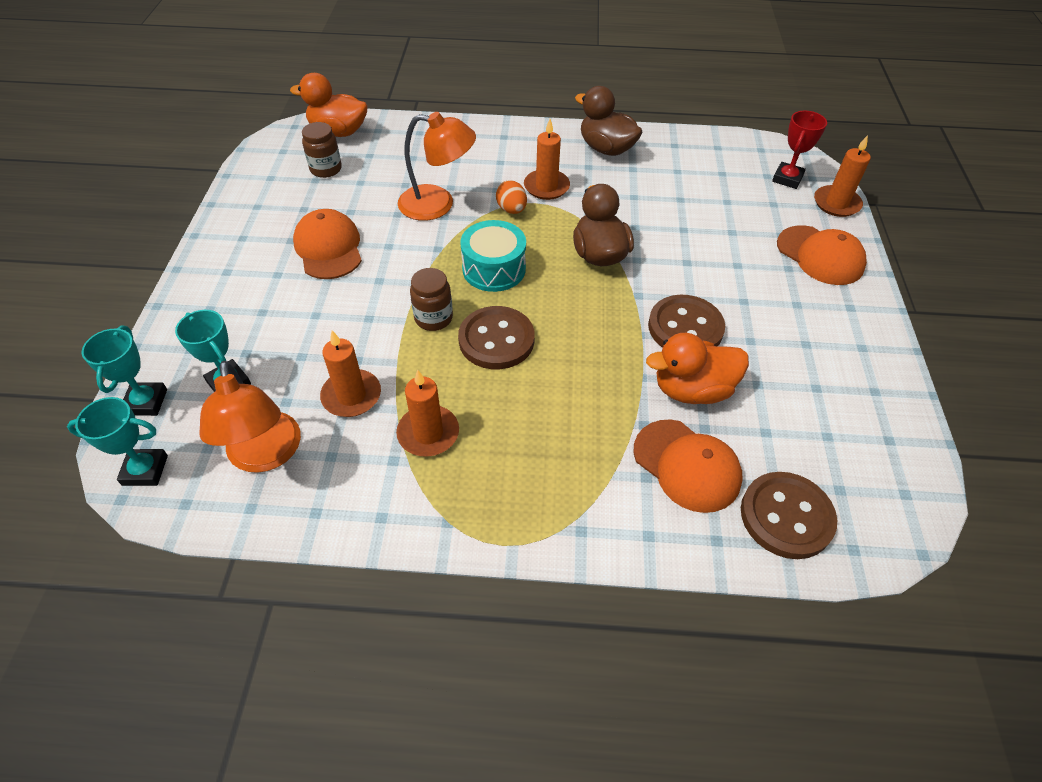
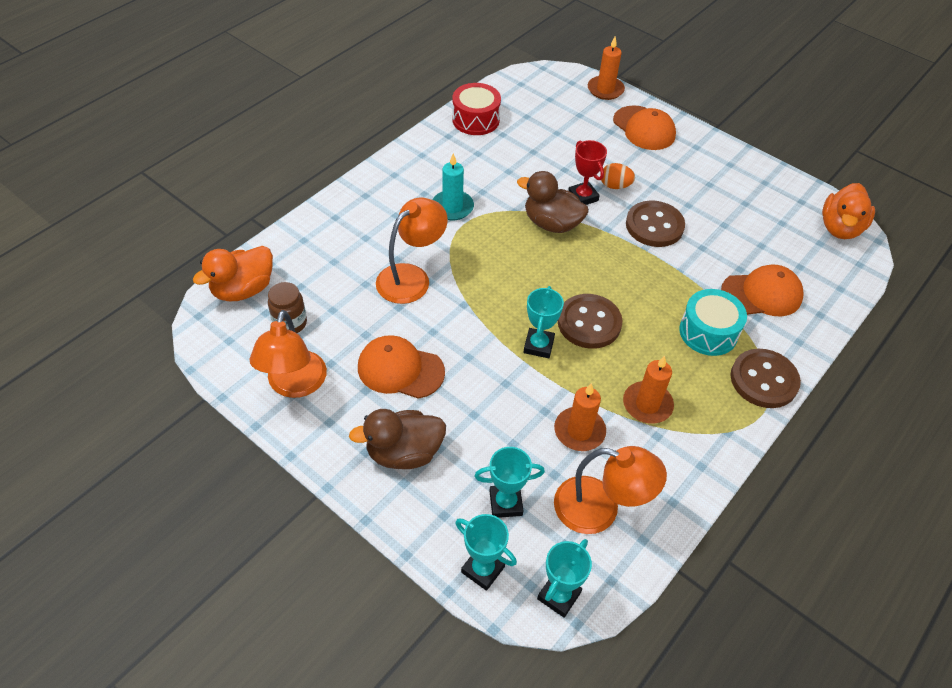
camera: 55 degrees left, 0 degrees up
(265, 202) = (295, 385): none -> orange lamp
(433, 318) = (538, 345): brown jar -> turquoise trophy
(494, 269) = (516, 285): turquoise drum -> turquoise drum (708, 332)
(511, 210) = (459, 240): orange egg -> orange egg (615, 186)
(546, 187) = (452, 207): orange candle -> turquoise candle
(606, 149) = (441, 152): brown duck -> brown duck (404, 453)
(673, 147) = (475, 120): none -> red drum
(692, 390) = (707, 255): orange duck -> orange duck (840, 228)
(786, 516) = (823, 276): brown button -> brown button (763, 380)
(787, 178) = (562, 93): red trophy -> red trophy (583, 197)
(820, 255) = (644, 128): orange cap -> orange cap turned 60 degrees clockwise

